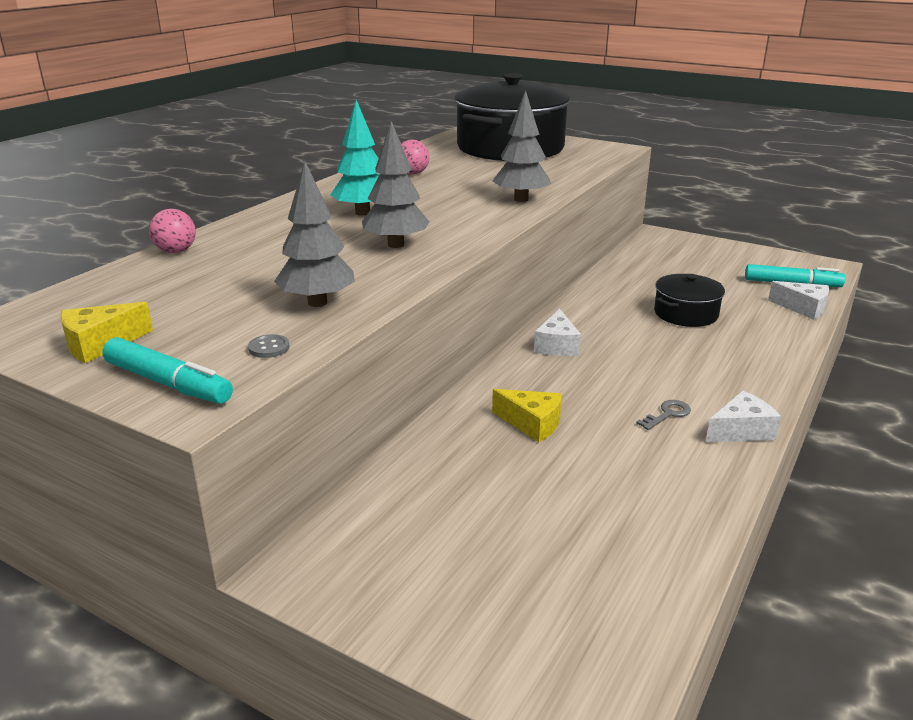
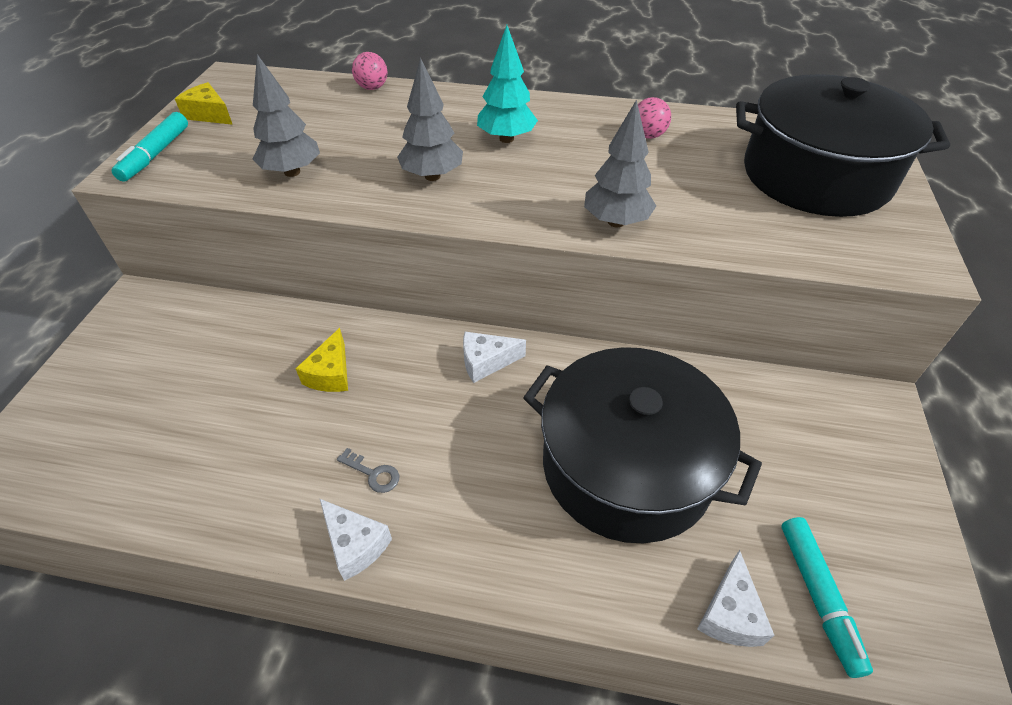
camera: 70 degrees right, 20 degrees up
(269, 348) = (209, 174): grey button -> none
(685, 314) = (627, 466): black pot -> black pot, size x2.07

